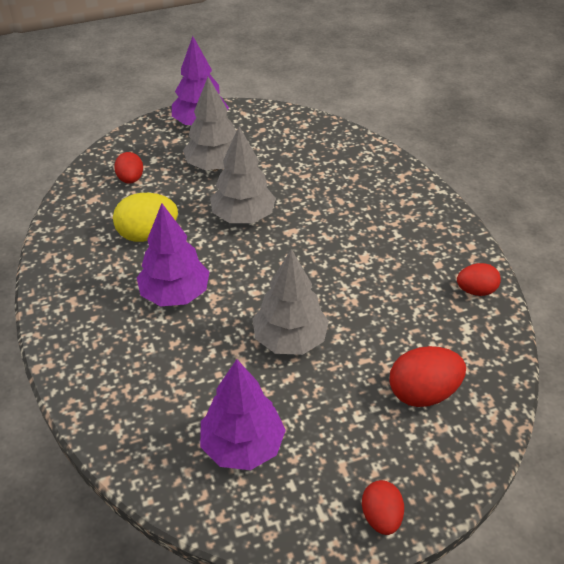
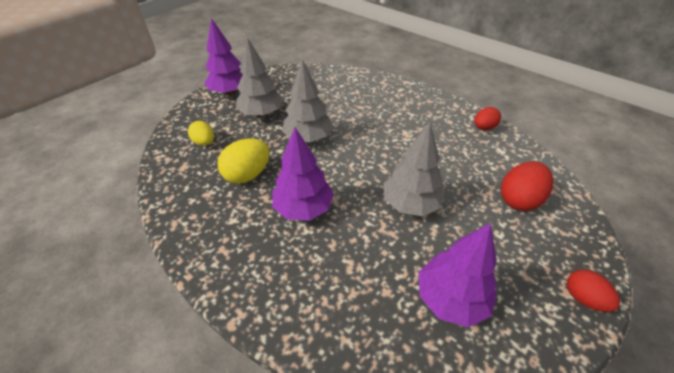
camera: 30 degrees left, 0 degrees up
(131, 179) = (204, 142): red egg -> yellow egg

